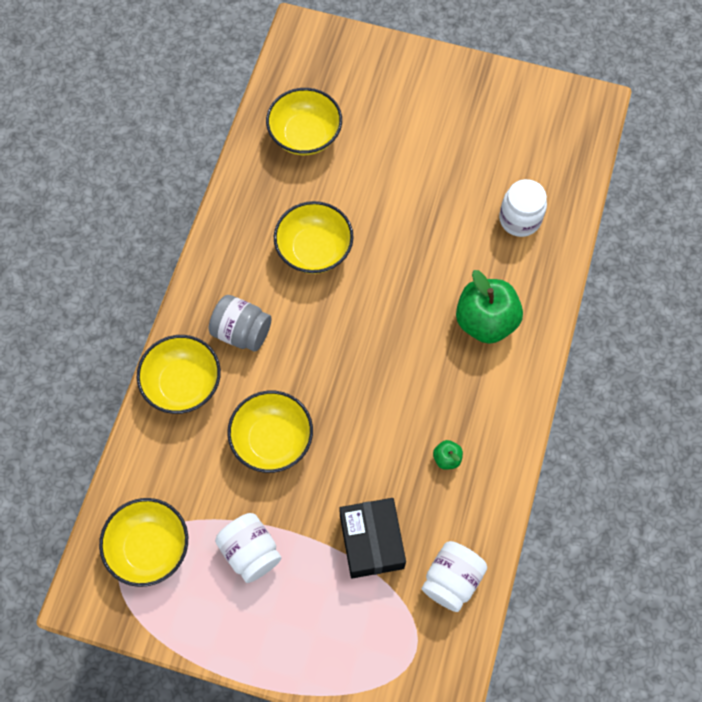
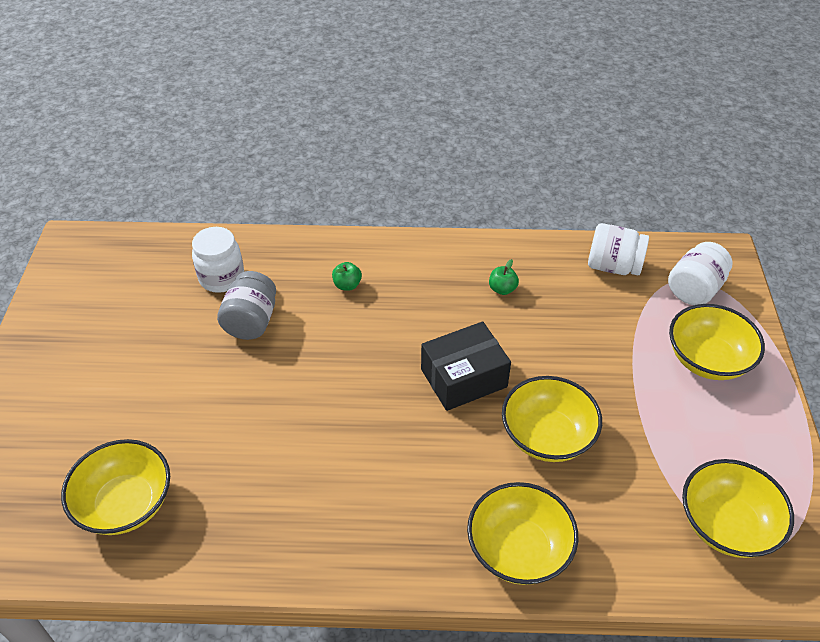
camera: 105 degrees left, 20 degrees down
(242, 332) = (428, 502): grey jar -> grey jar (251, 321)
(250, 551) = (675, 425): white jar -> white jar (694, 289)
(314, 249) = (296, 452): yellow bowl -> yellow bowl (707, 359)
(371, 542) = (610, 328): black box -> black box (464, 378)
(485, 321) = (347, 285): green apple -> green apple, size x0.43

